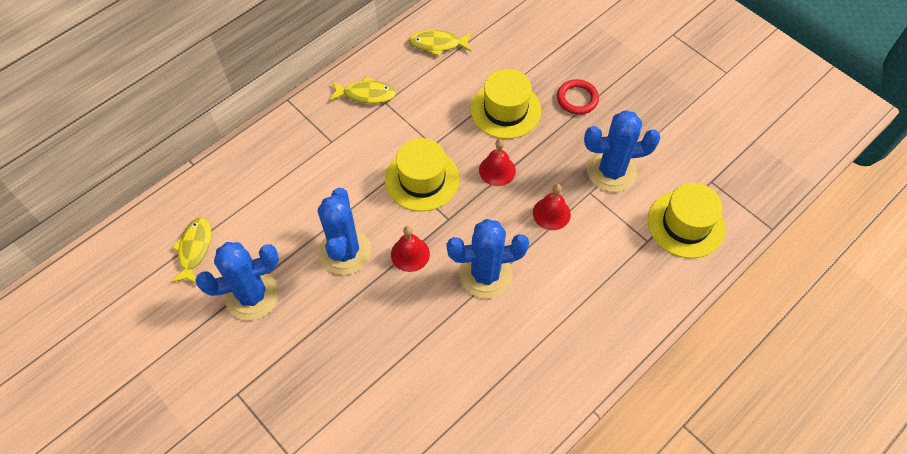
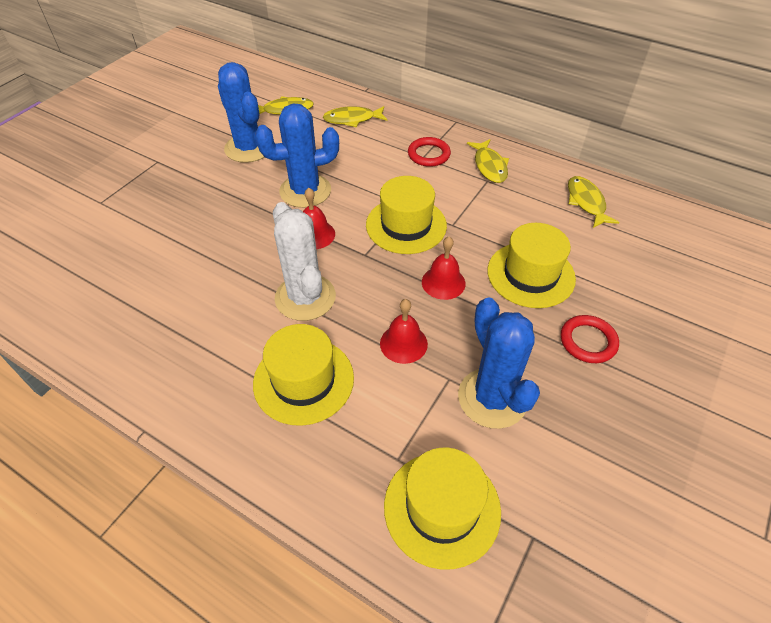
camera: 75 degrees right, 10 degrees down
(243, 187) = (352, 119): none -> yellow fish
(330, 136) = (428, 154): none -> red ring
(485, 274) = (305, 297): blue cactus -> white cactus
(570, 289) = (303, 380): none -> yellow hat

